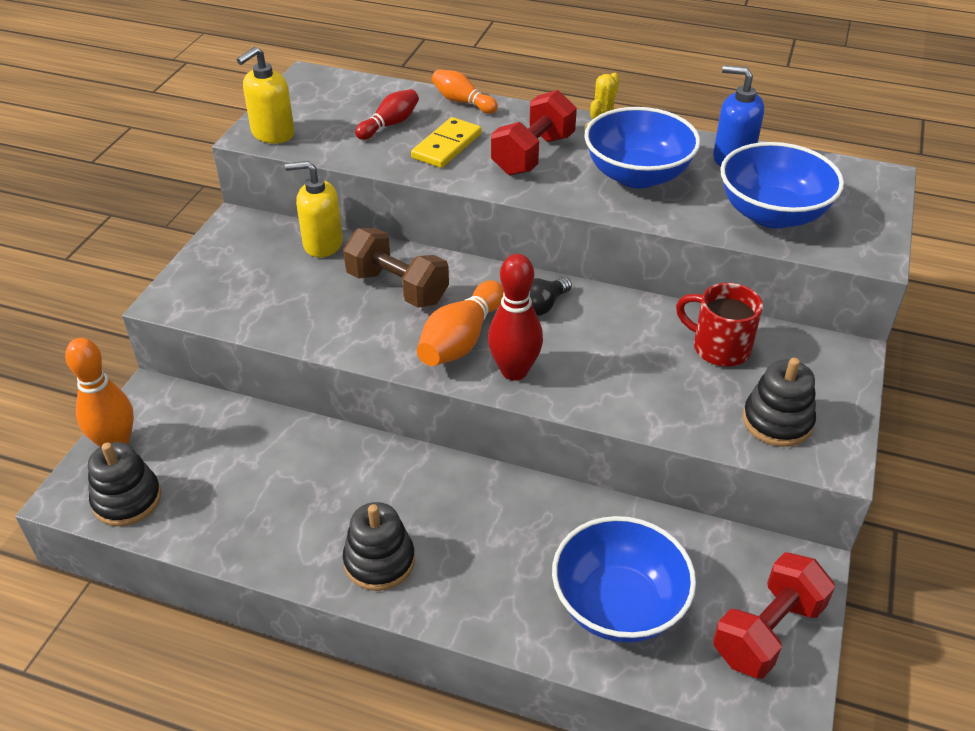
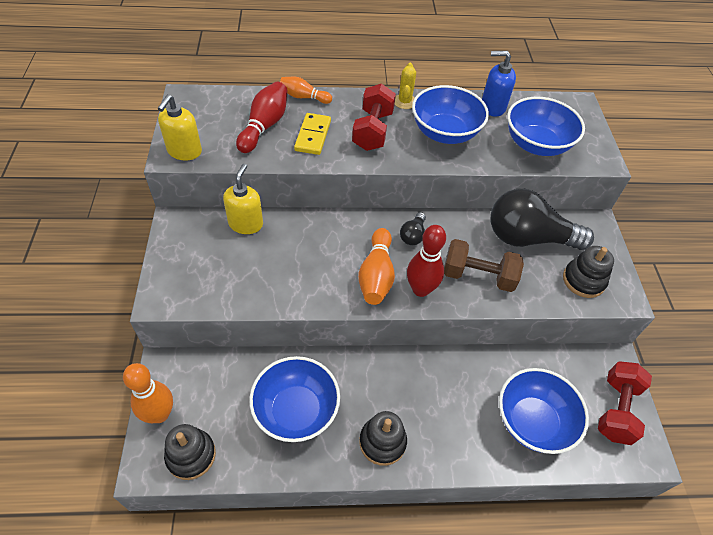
camera: 25 degrees left, 10 degrees up
(285, 490) = (296, 410): none -> blue bowl
(322, 244) = (246, 224): yellow soap dispenser -> yellow soap dispenser turned 120 degrees clockwise
(389, 124) = (264, 126): red bowling pin -> red bowling pin, size x1.55
(397, 287) = (315, 246): brown dumbbell -> brown dumbbell (478, 276)
(718, 348) = (528, 238): red mug -> black light bulb

